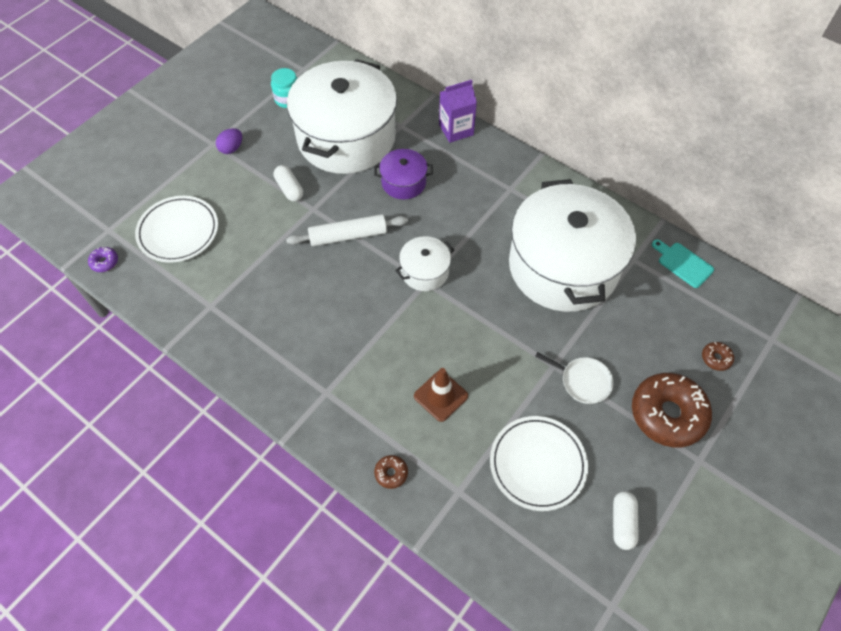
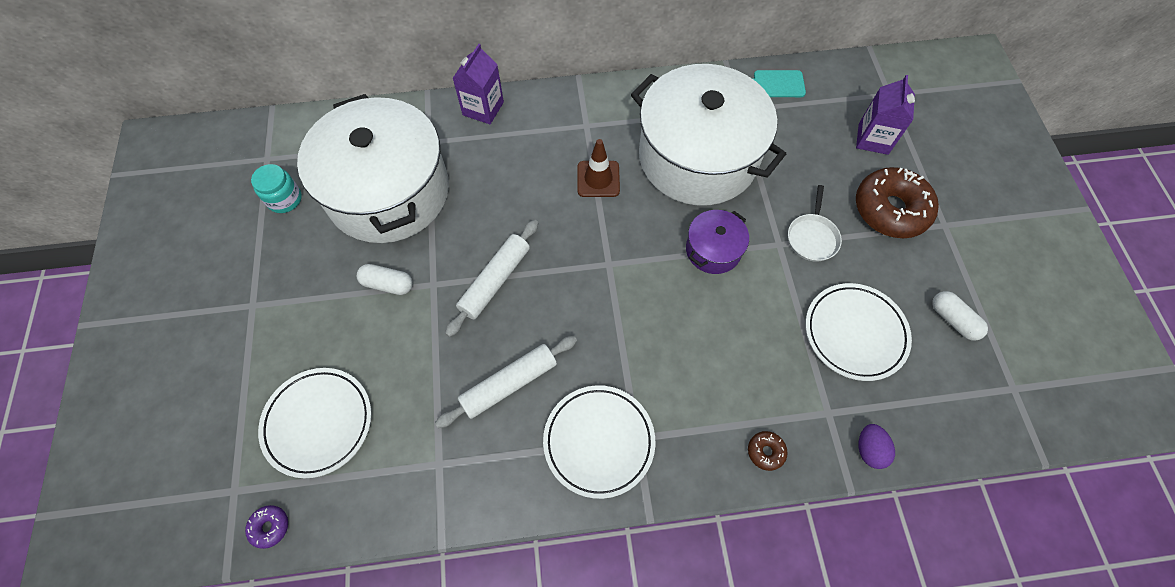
camera: 45 degrees left, 5 degrees up
(231, 148) = (279, 293): purple egg -> purple egg (869, 450)
(291, 298) = (509, 384): none -> white rolling pin
(303, 374) = (599, 441): none -> white plate
(403, 182) = (490, 191): purple pot -> purple pot (713, 250)
(425, 271) = (597, 255): white pot -> none
(441, 396) = (729, 349): brown traffic cone -> brown traffic cone (598, 179)
(583, 381) = (812, 237): white pan -> white pan turned 120 degrees clockwise
(716, 358) = (873, 139): brown donut -> purple carton

